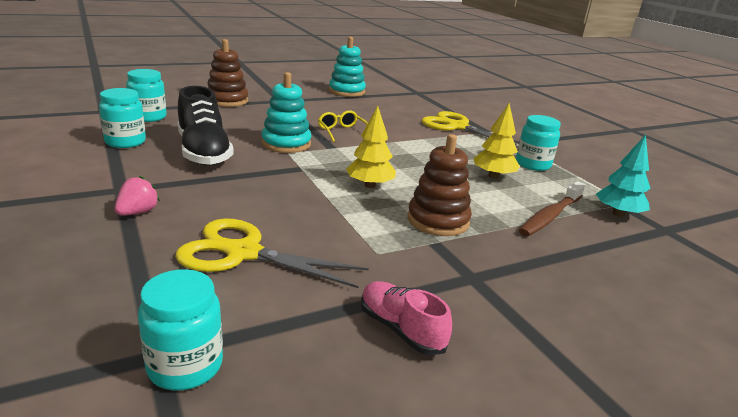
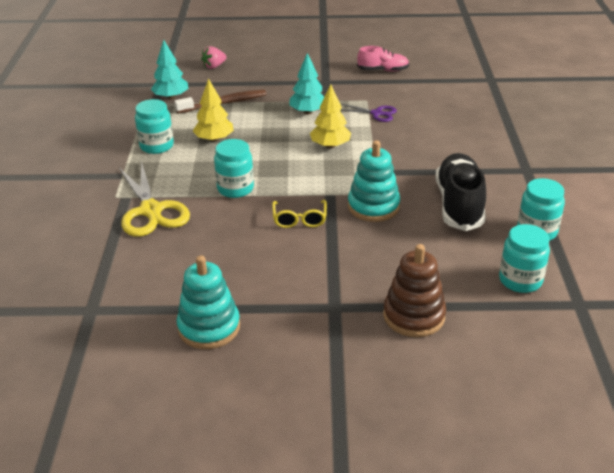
camera: 150 degrees left, 10 degrees up
(138, 212) = (510, 148): pink strawberry -> pink strawberry (214, 66)
(185, 366) = (479, 74): turquoise jar -> turquoise jar (235, 189)
(243, 253) = (445, 112): yellow scissors -> none
(346, 233) = (376, 113): none -> purple scissors
(400, 329) = (383, 70): pink shoe -> pink shoe turned 75 degrees counterclockwise
(438, 220) = (308, 112): brown stacking toy -> turquoise tree

